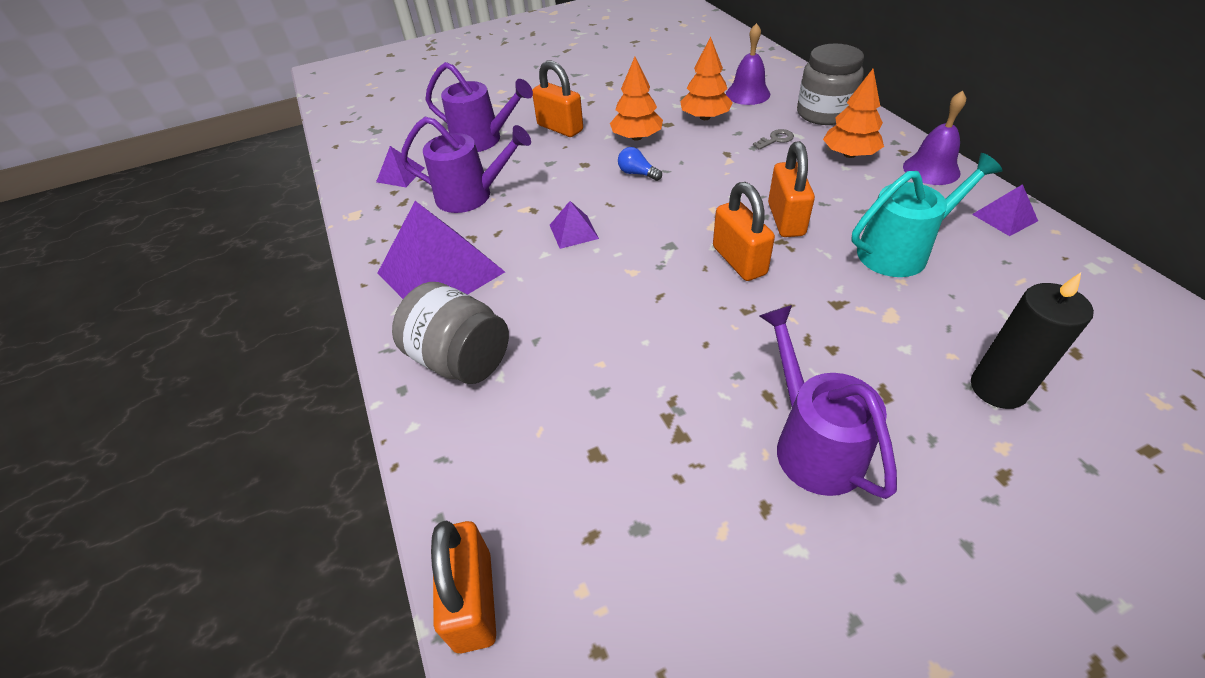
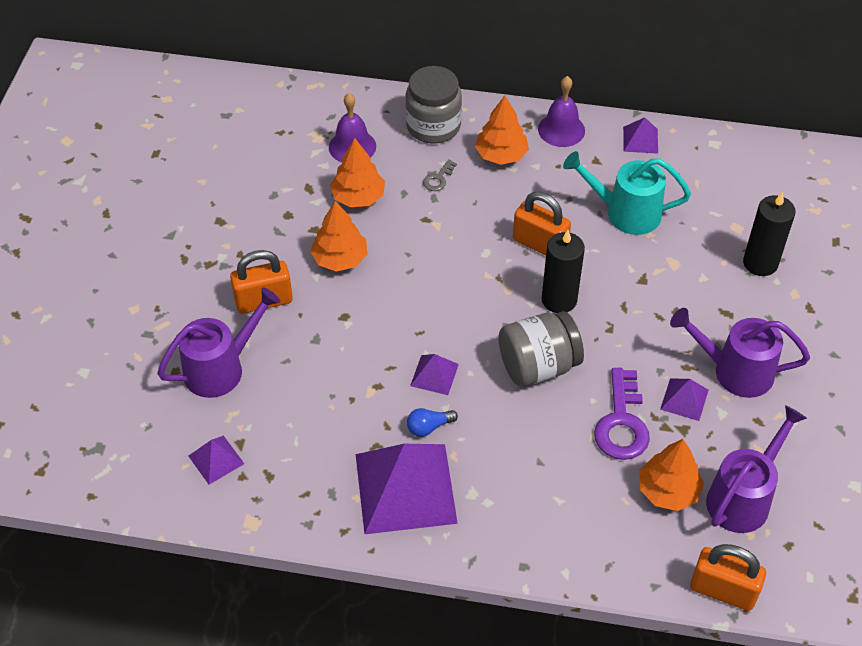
camera: 60 degrees left, 5 degrees up
(461, 359) = (522, 516): grey jar -> grey jar (538, 366)
(472, 196) = (312, 419): purple watering can -> purple watering can (743, 497)
(582, 464) = (668, 491): none -> orange tree
(637, 173) = (395, 290): blue light bulb -> blue light bulb (429, 427)
(638, 377) = (621, 423): none -> purple key
(721, 415) = (684, 399): none -> purple pyramid
(739, 260) = (559, 299): orange padlock -> black candle
(776, 139) = (438, 179): grey key -> grey key turned 150 degrees counterclockwise
(901, 251) = (625, 213): turquoise watering can -> turquoise watering can turned 90 degrees counterclockwise

